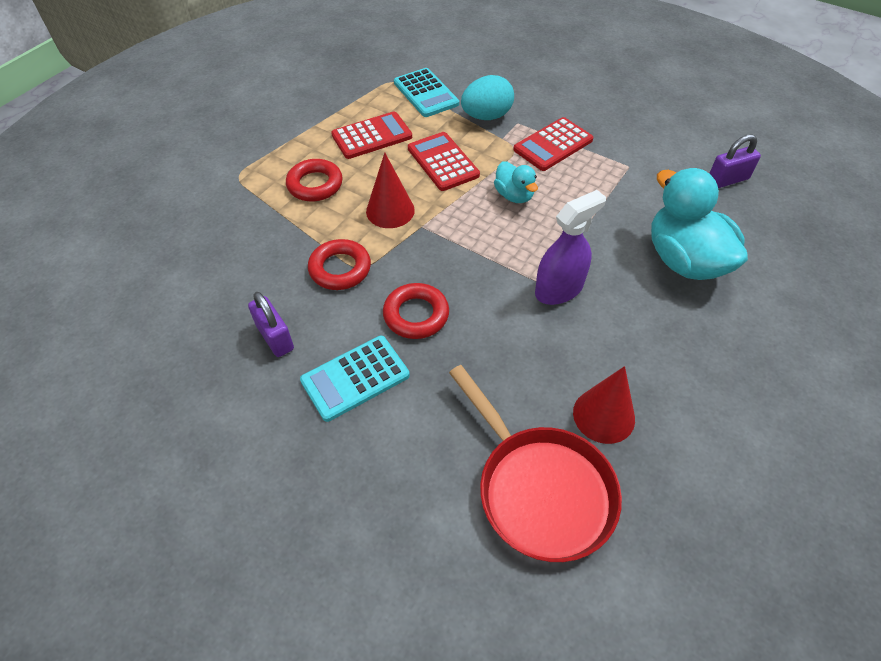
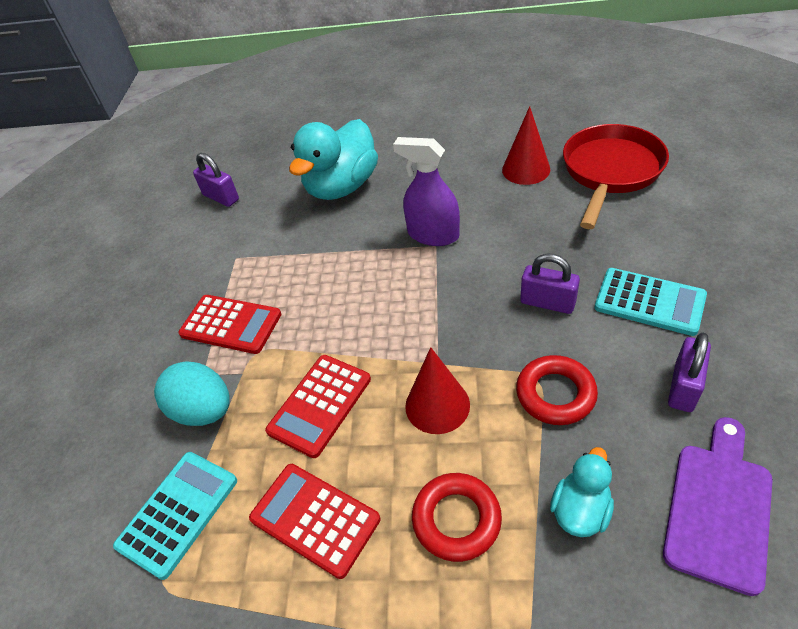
camera: 115 degrees left, 5 degrees down
(202, 291) = (718, 507): none -> purple cutting board
(416, 315) = (547, 302): red ring -> purple padlock
(514, 195) = (335, 316): turquoise duck -> turquoise duck (580, 510)

